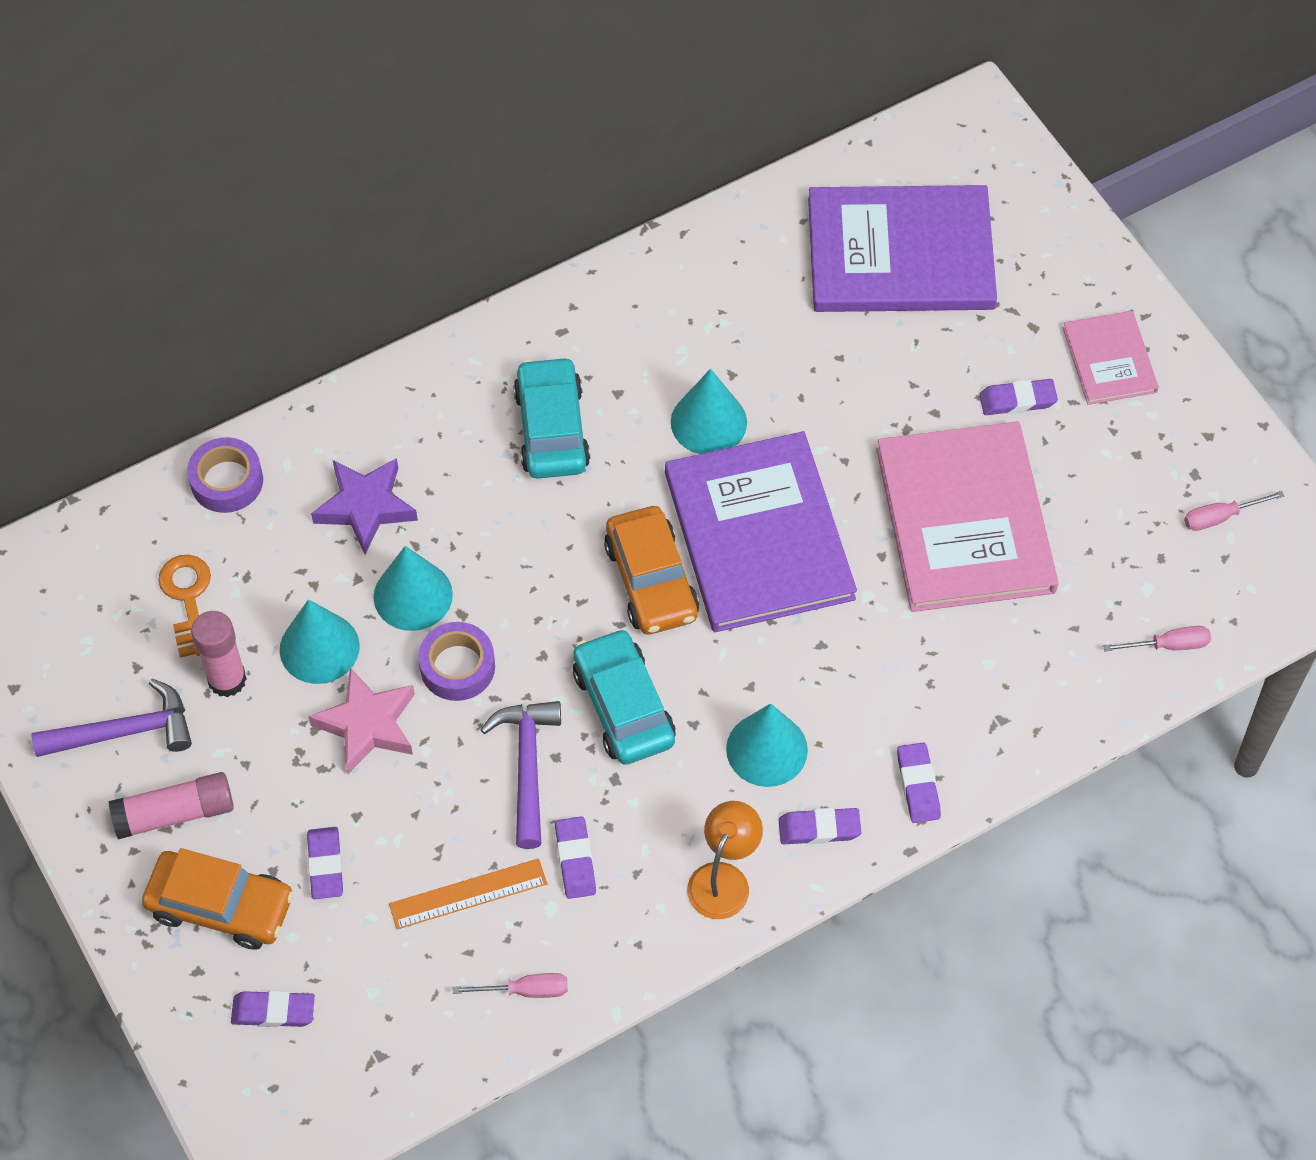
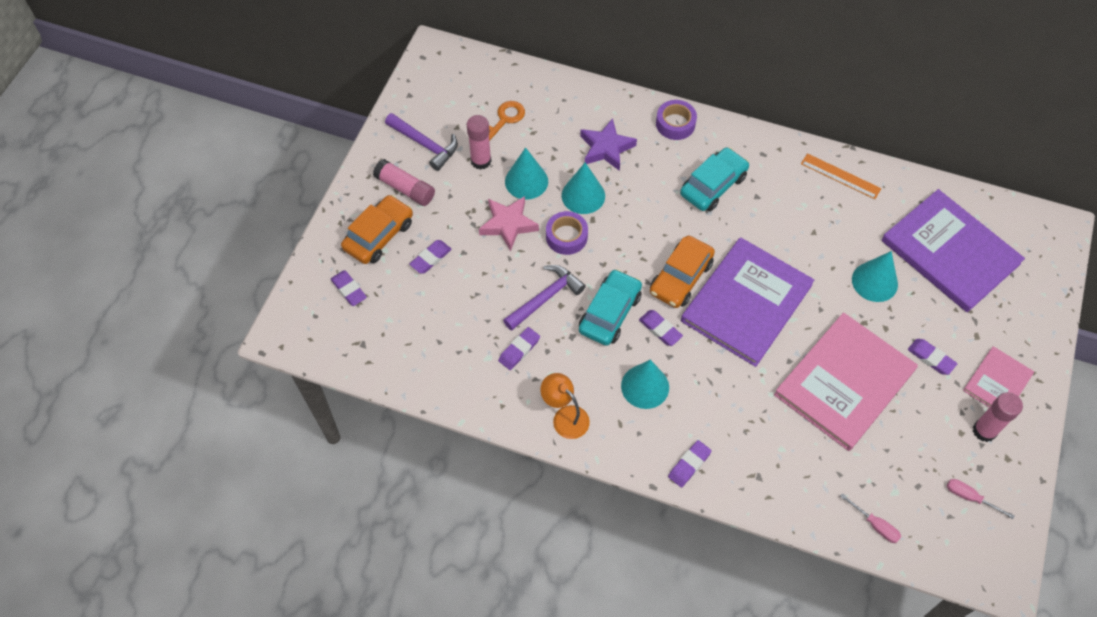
camera: 50 degrees right, 0 degrees up
(221, 906) = (379, 235): orange car -> orange car turned 120 degrees counterclockwise
(227, 481) = (568, 93): purple tape -> purple tape (675, 124)
(468, 894) = (465, 321): orange ruler -> orange ruler (840, 176)
(525, 990) = (440, 377): pink screwdriver -> none
(708, 422) = (780, 241): turquoise cone -> turquoise cone (874, 281)
(723, 878) = (565, 417): orange lamp -> orange lamp turned 120 degrees counterclockwise
(819, 829) = (627, 438): purple eraser -> purple eraser (660, 329)
(1155, 428) = (984, 431): none -> pink glue stick

